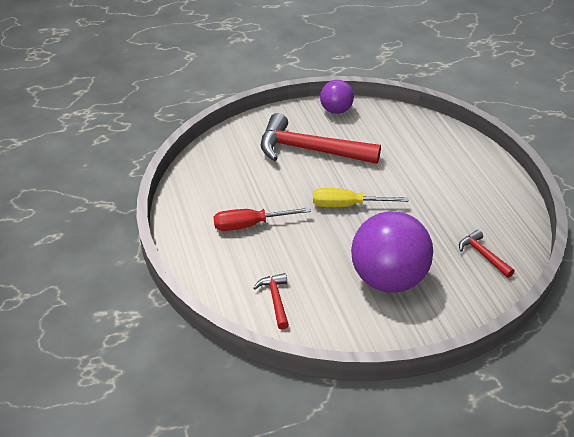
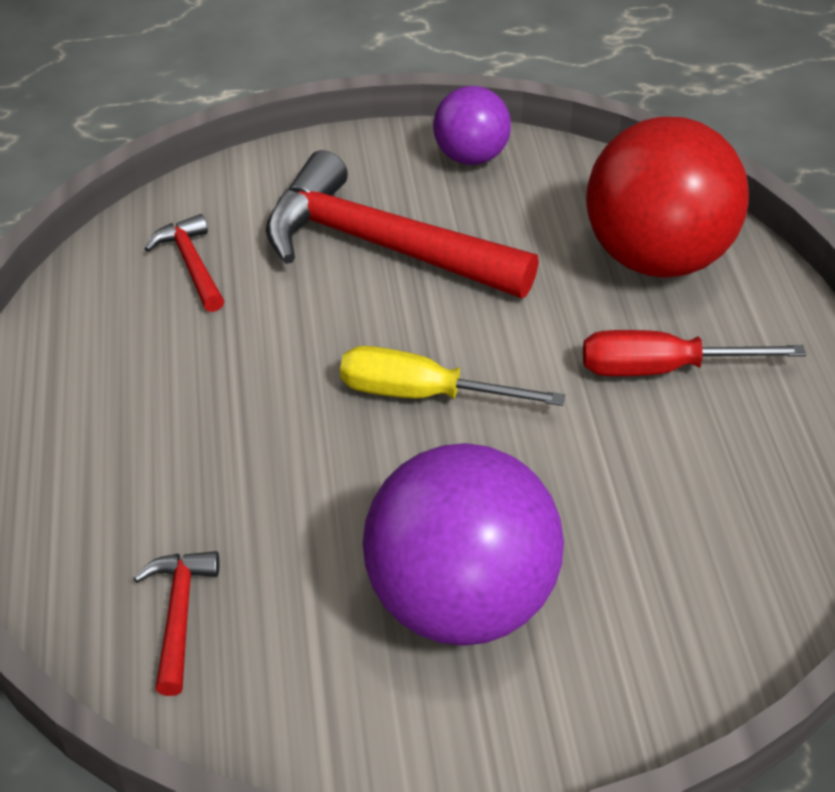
camera: 10 degrees right, 5 degrees up
(250, 225) = (185, 414): red screwdriver -> red screwdriver (662, 368)
(426, 142) = (656, 257): none -> red ball
(483, 255) = (710, 568): red hammer -> red hammer (192, 264)

